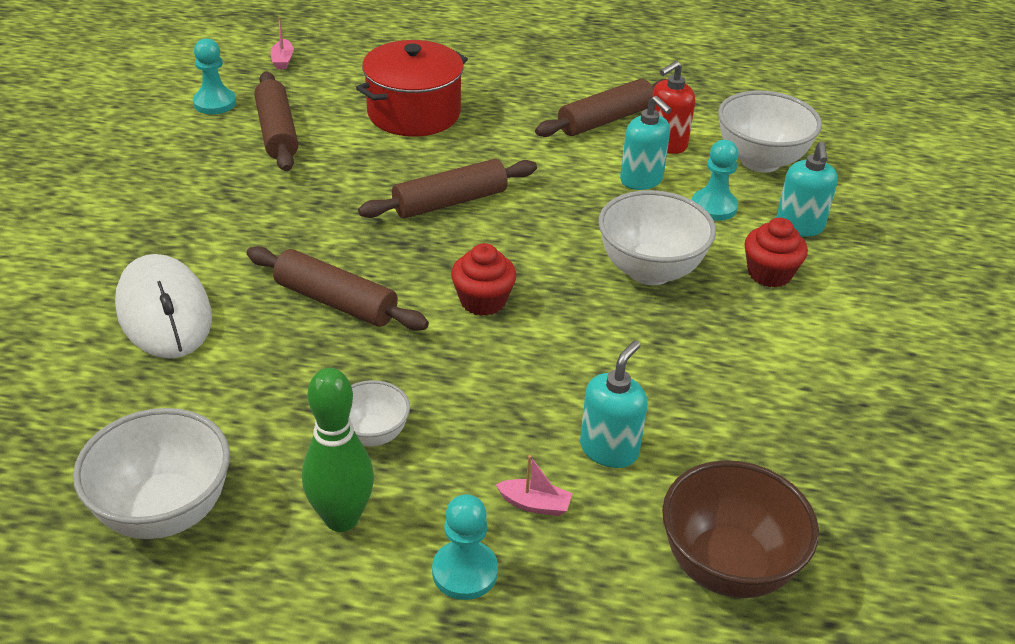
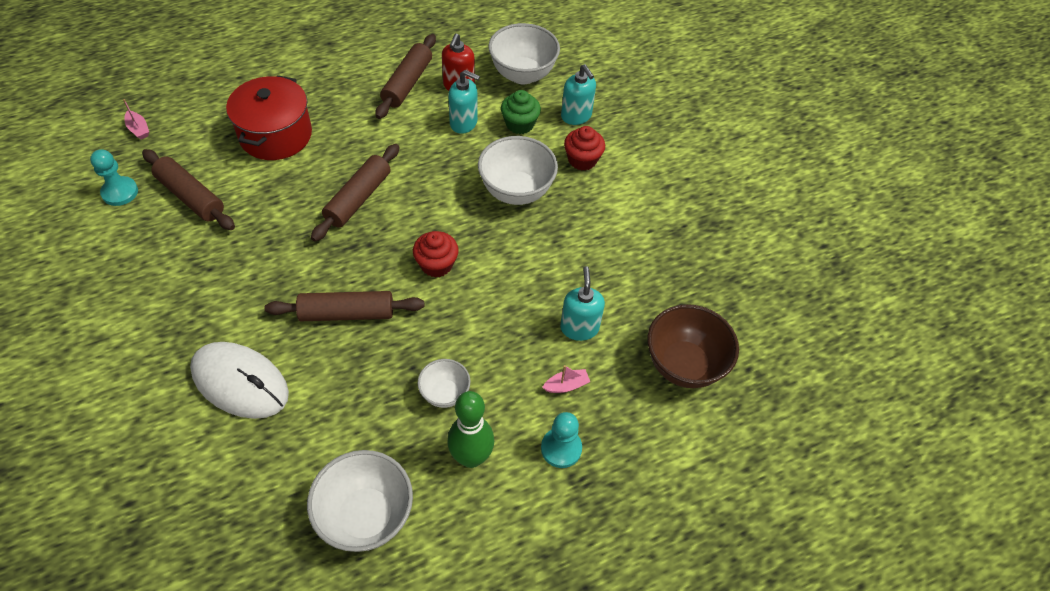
camera: 35 degrees left, 15 degrees up
(714, 207) = (520, 124): turquoise pawn -> green cupcake

